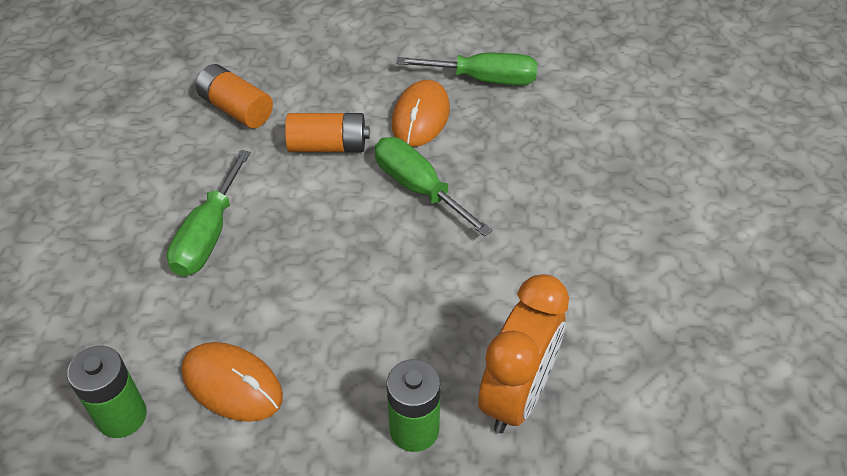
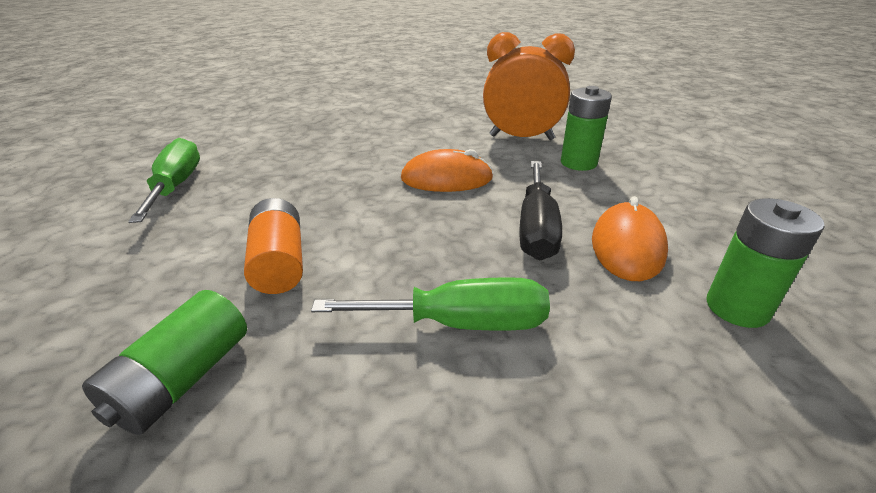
camera: 105 degrees left, 15 degrees down
(236, 109) = (183, 379): orange battery -> green battery
(294, 323) = (536, 228): none -> black screwdriver
(418, 188) = (341, 196): green screwdriver -> none
(420, 117) = (232, 211): orange mouse -> orange mouse (446, 178)

